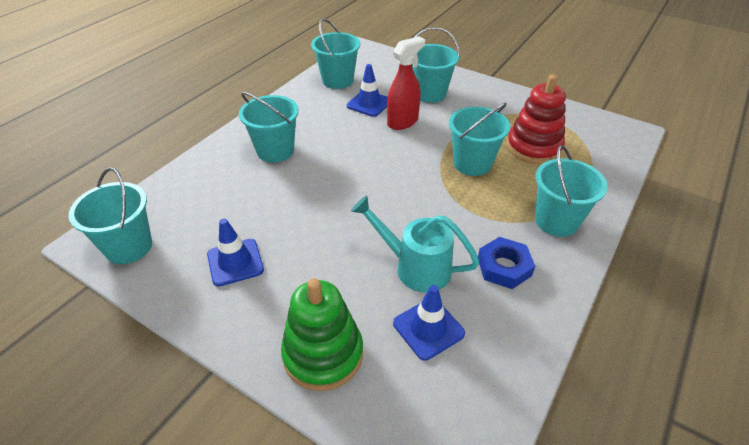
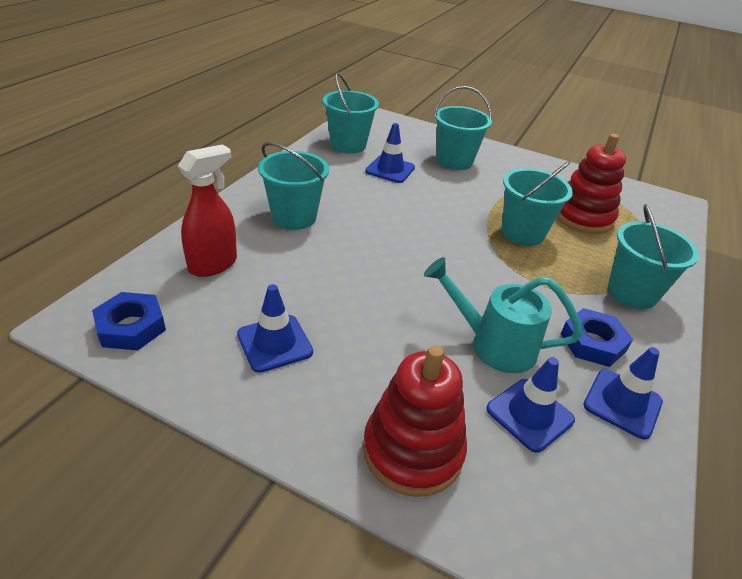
camera: 10 degrees left, 5 degrees down
(129, 247) = (131, 327): turquoise bucket -> blue nut
(323, 354) = (412, 451): green stacking toy -> red stacking toy
(403, 122) = (433, 189): red spray bottle -> red spray bottle (213, 264)
(512, 321) = (622, 403): none -> blue traffic cone

